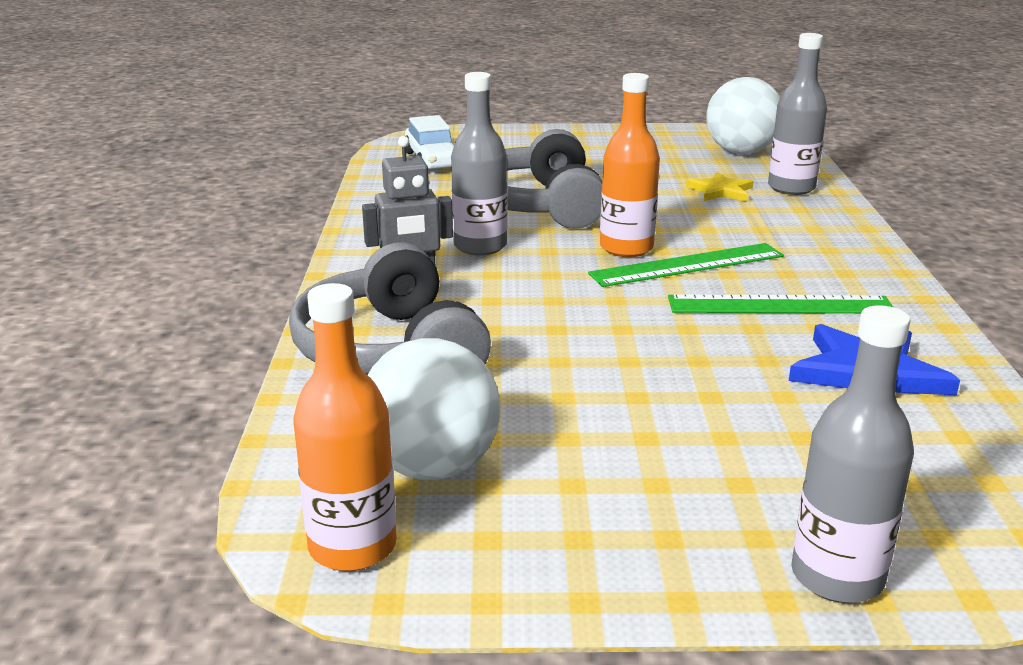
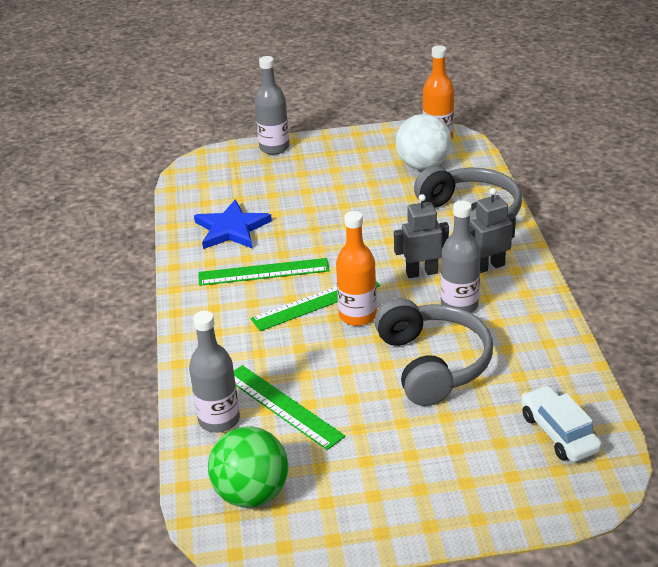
camera: 175 degrees right, 10 degrees up
(518, 283) = (421, 272): none -> grey robot
(720, 191) = (282, 406): yellow star -> green ruler
(740, 152) = (252, 493): white ball -> green ball

